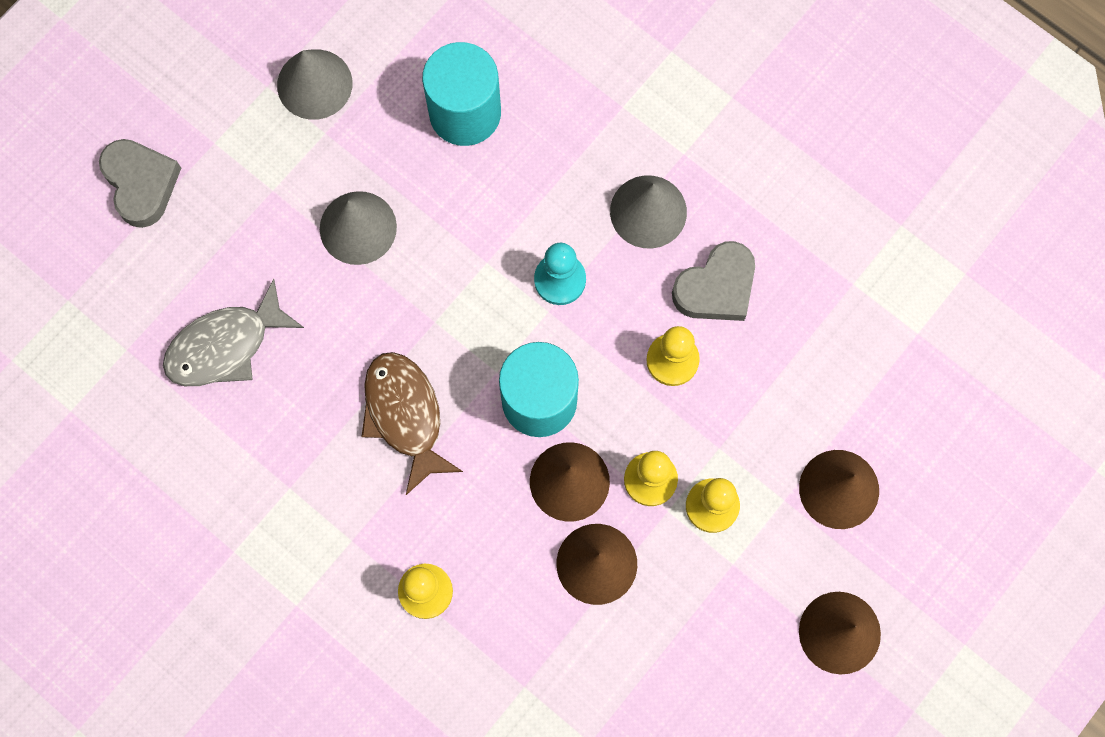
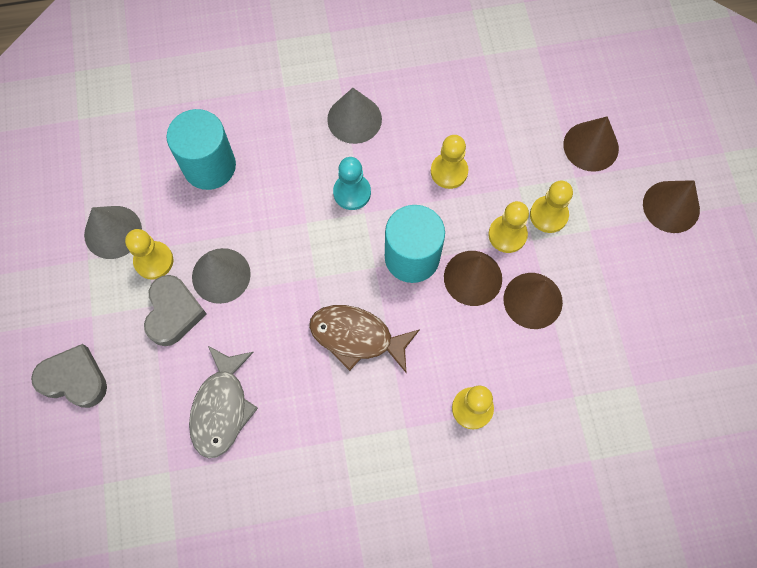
camera: 50 degrees left, 5 degrees down
(318, 150) = (154, 261): none -> yellow pawn
(716, 287) = (427, 119): grey heart -> grey heart (173, 312)

